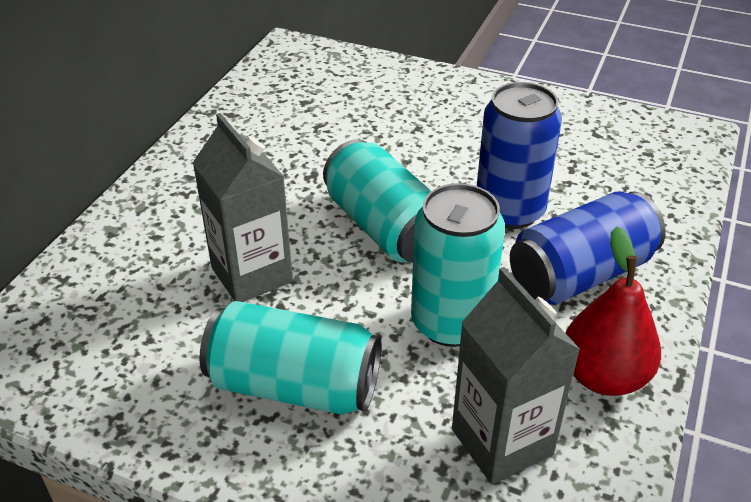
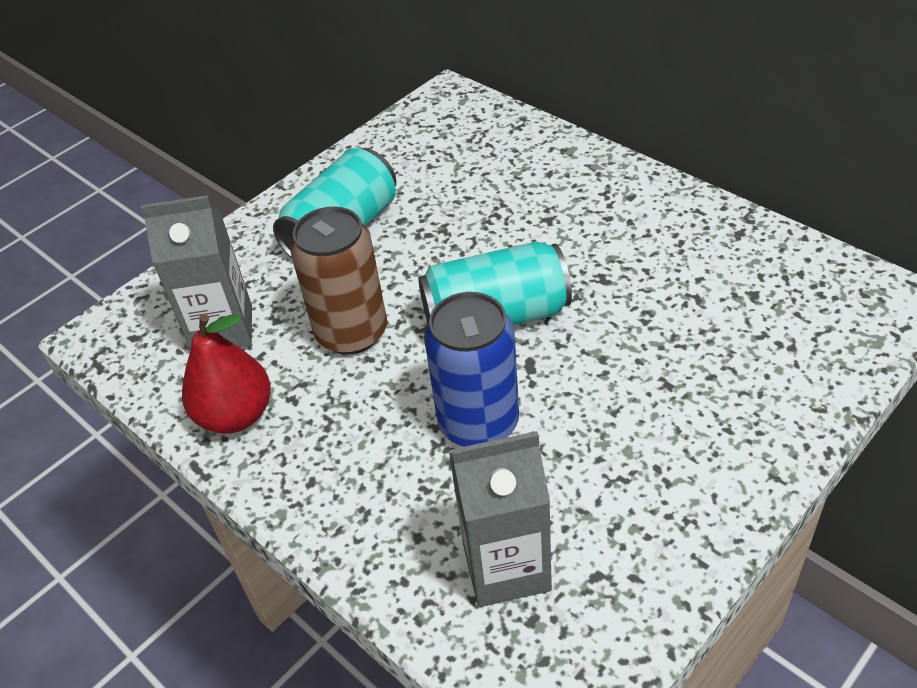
camera: 115 degrees right, 5 degrees up
(252, 274) = (473, 222): grey carton -> grey carton (506, 567)
(451, 322) = (351, 332): turquoise can -> brown can
(580, 274) = (357, 448): blue can -> none

